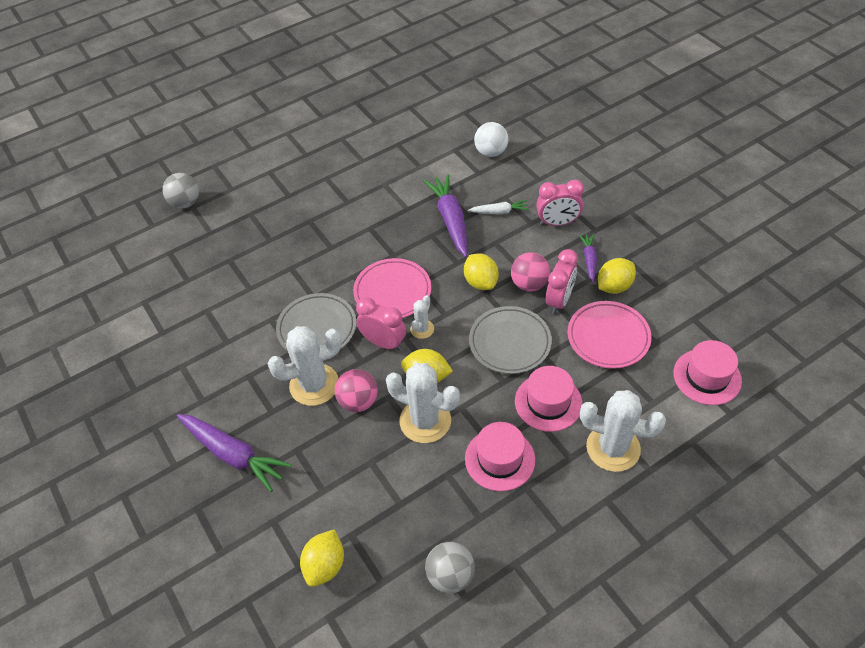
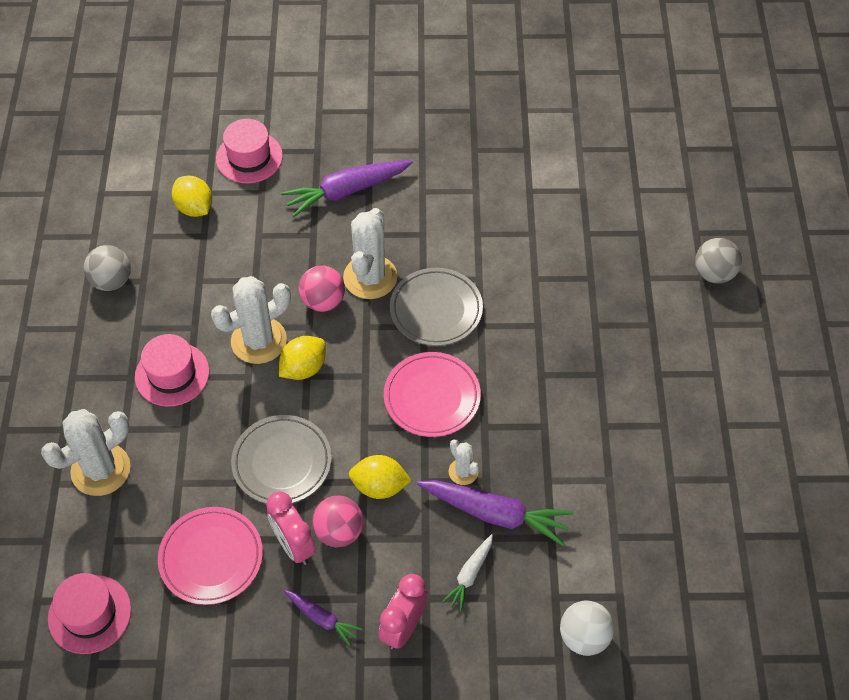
camera: 120 degrees right, 5 degrees up
(383, 343) = (373, 355): pink clock -> none
(422, 329) = (362, 396): white cactus -> white cactus (463, 472)
(548, 402) = (190, 450): pink hat -> pink hat (249, 157)
(614, 286) = (266, 615): yellow lemon -> none

